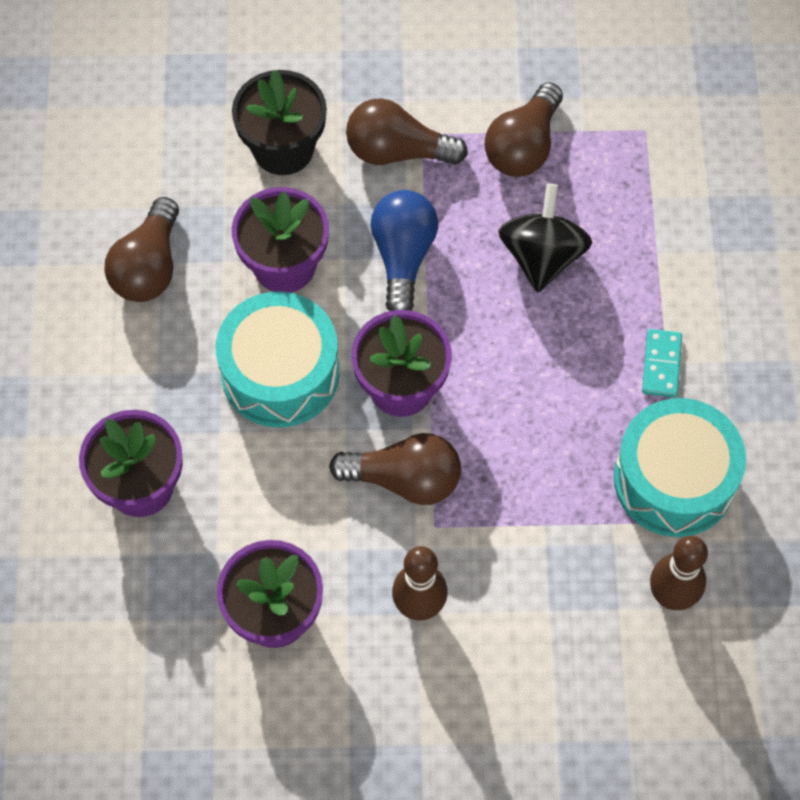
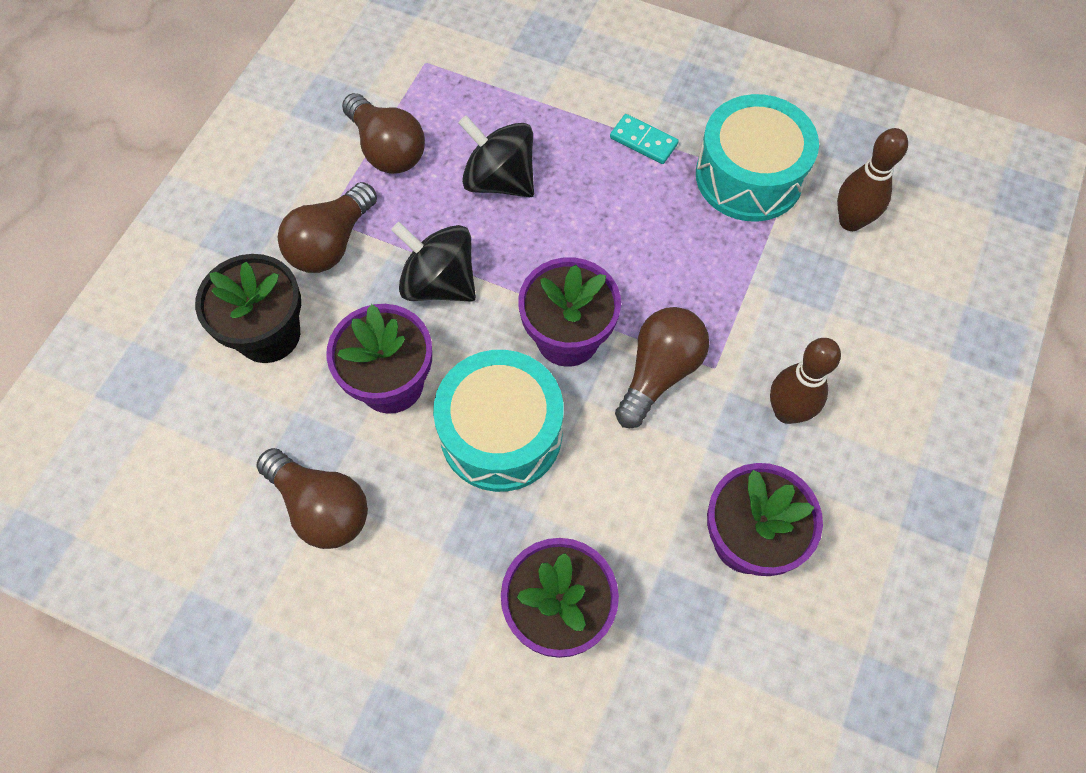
camera: 65 degrees left, 0 degrees up
(403, 256) = (439, 283): blue light bulb -> black spinning top

